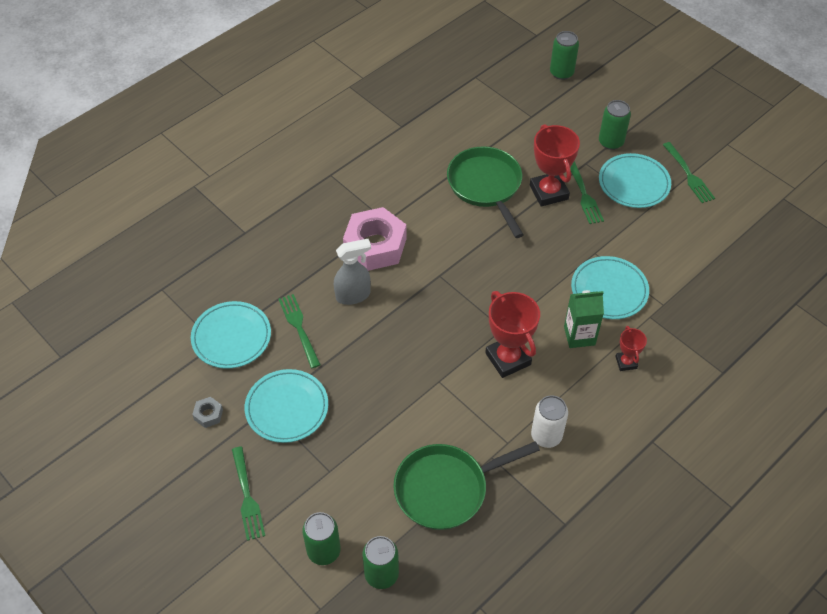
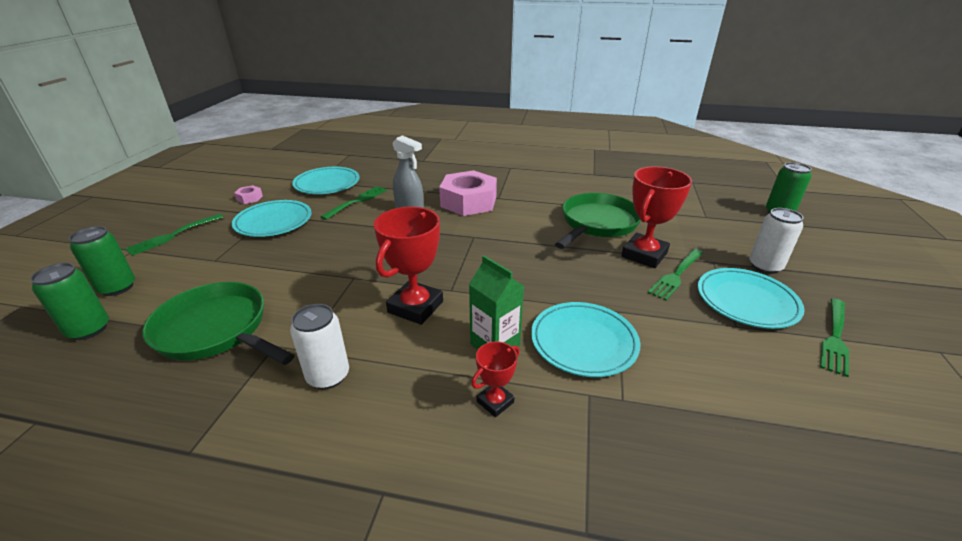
camera: 55 degrees right, 20 degrees down
(208, 414) = (249, 198): grey nut -> pink nut
(611, 142) = (765, 266): green can -> white can

